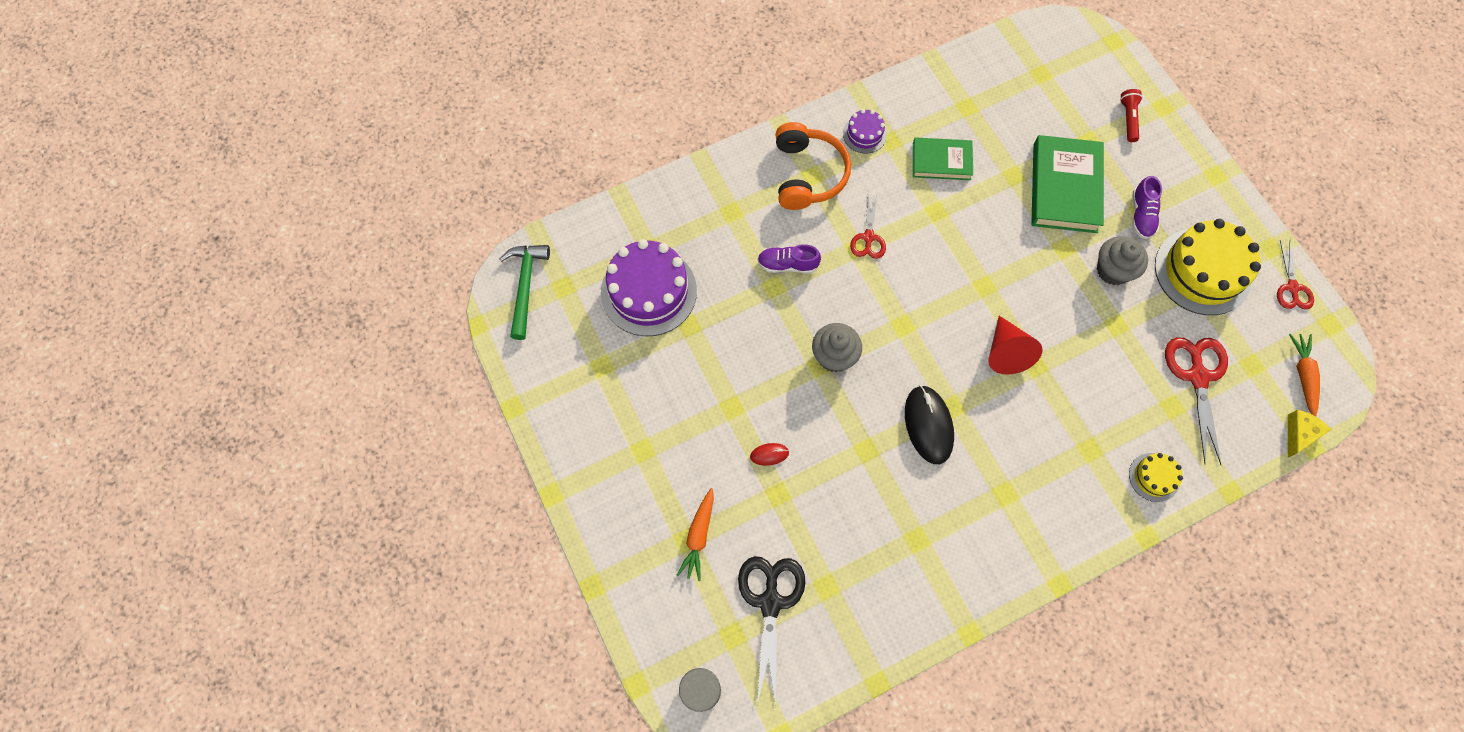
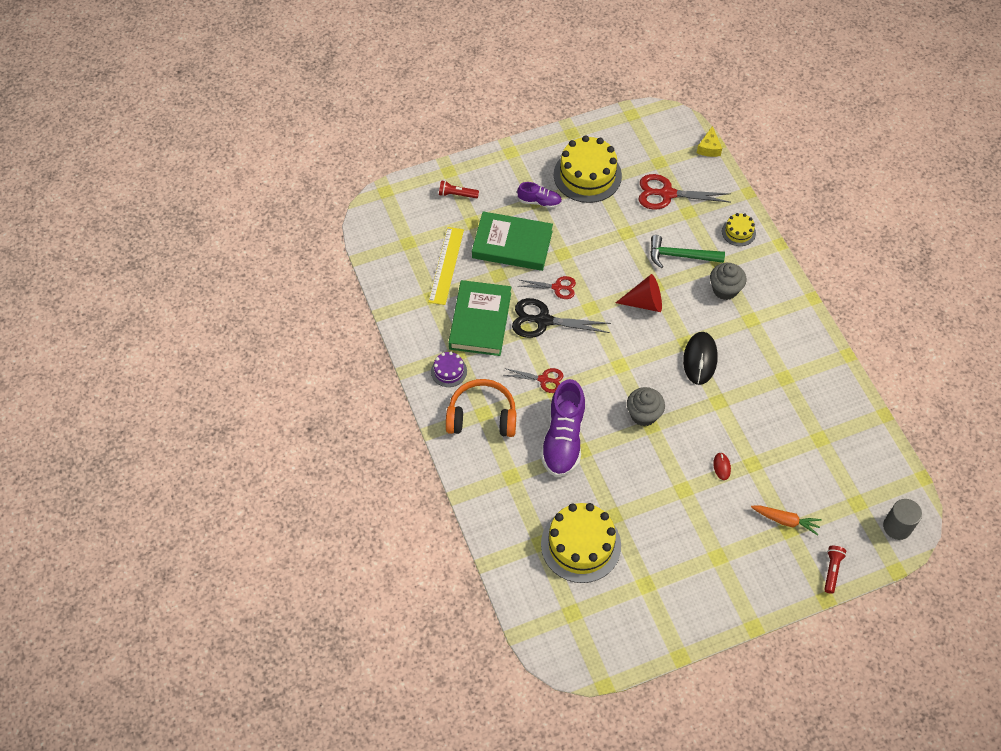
camera: 85 degrees left, 10 degrees down
(525, 286) = (570, 644): green hammer -> green hammer (681, 256)
(632, 596) = (832, 570): none -> red flashlight
(649, 291) = (581, 545): purple cake -> yellow cake
(770, 602) = (832, 476): black scissors -> black scissors (543, 321)
(787, 264) = (563, 439): purple shoe -> purple shoe, size x1.90
(928, 425) = (700, 359): black mouse -> black mouse turned 75 degrees counterclockwise
(941, 161) = (480, 321): green book -> green book, size x1.62
(1016, 117) = (446, 265): none -> yellow ruler
(1113, 270) = (583, 227): grey cupcake -> grey cupcake (725, 289)
(1292, 287) = (603, 128): red scissors -> red scissors (557, 287)
(1299, 434) = (709, 148): yellow cheese -> yellow cheese turned 120 degrees counterclockwise
(1303, 375) = (668, 137): orange carrot -> none

